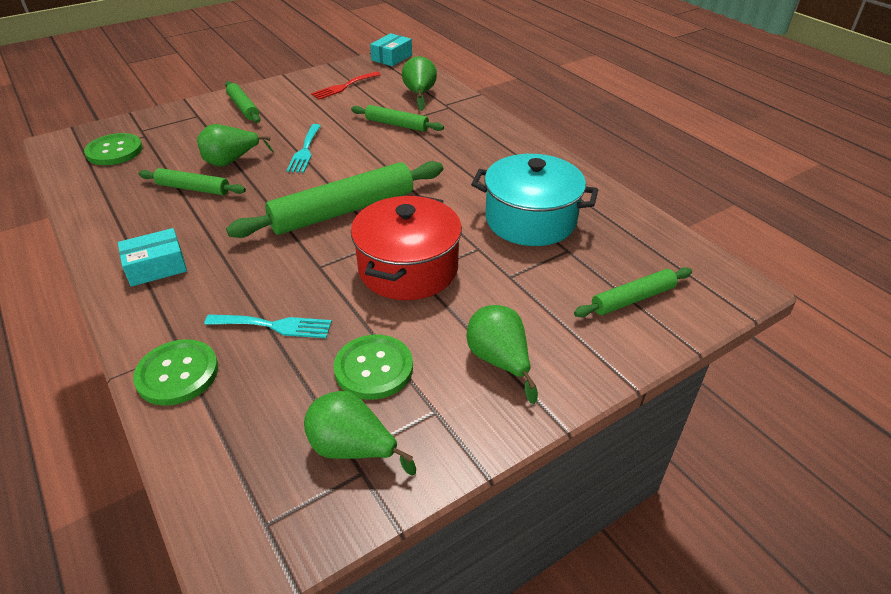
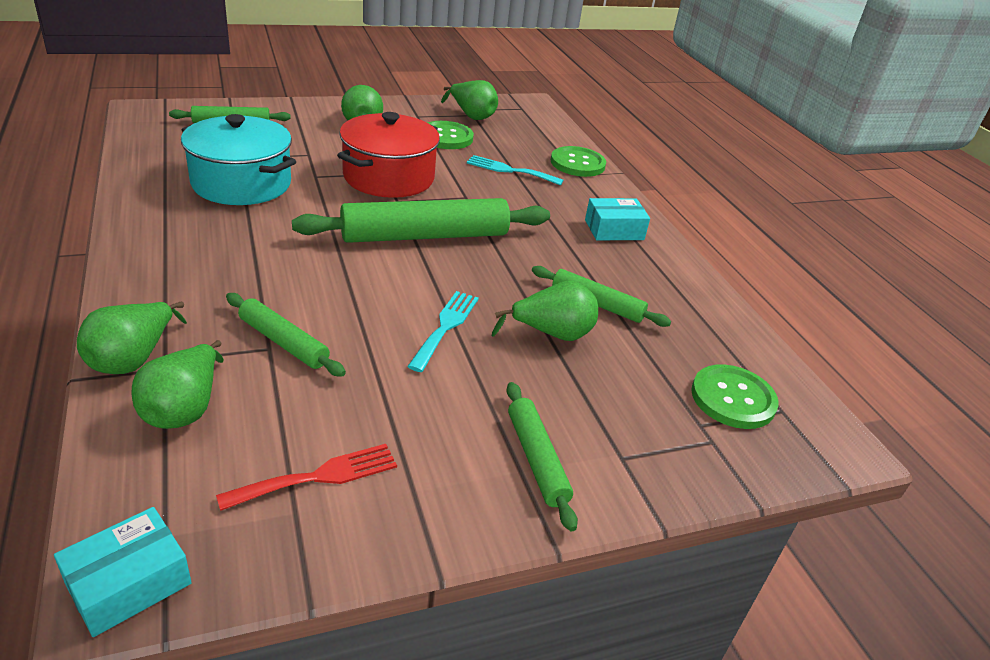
camera: 170 degrees left, 5 degrees down
(463, 104) = (133, 359): none -> green pear

